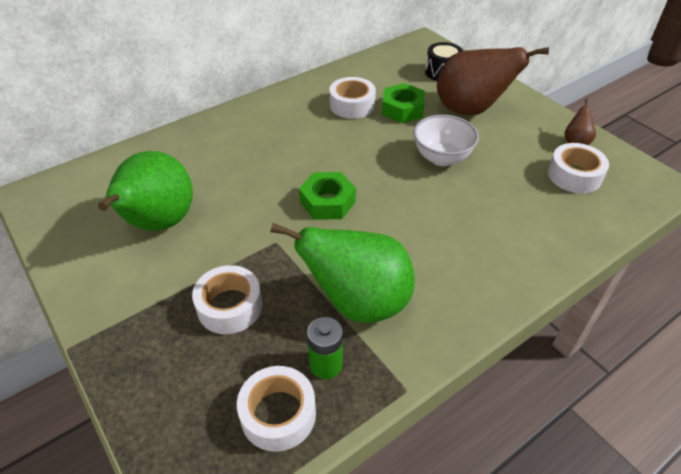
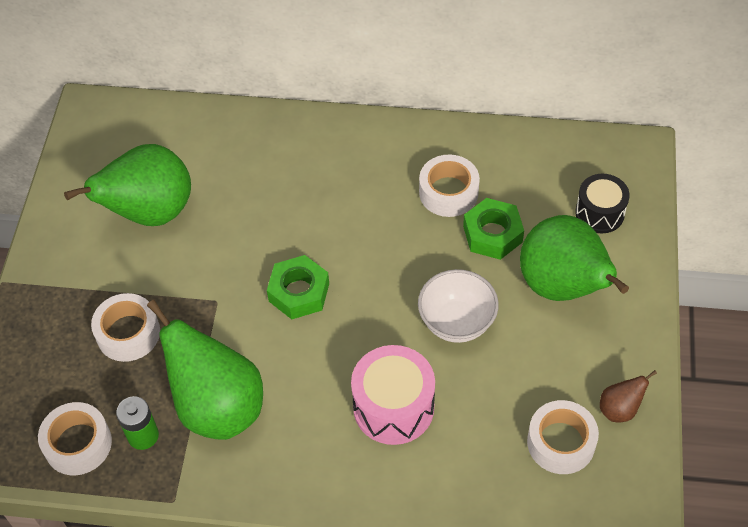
camera: 45 degrees right, 10 degrees up
(468, 221) = (393, 407): none -> pink drum
(471, 110) = (563, 286): brown pear -> green pear

